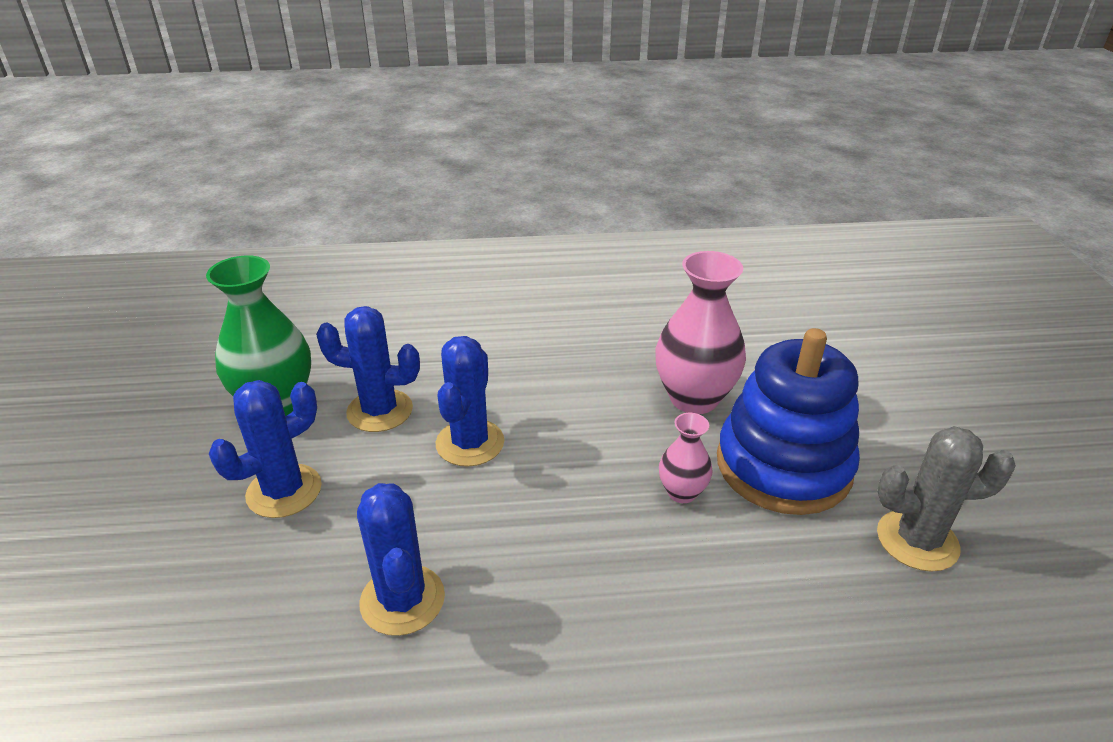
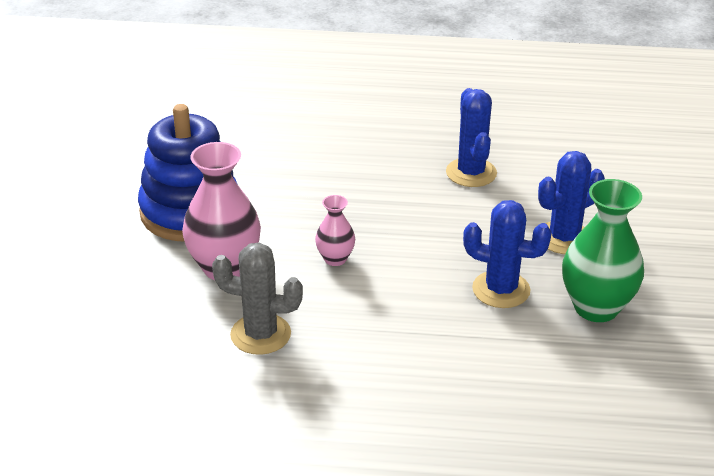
camera: 170 degrees left, 0 degrees up
(470, 443) = (424, 254): blue cactus -> none
(682, 492) = (274, 204): pink vase -> pink vase (335, 259)
(917, 540) = (141, 164): grey cactus -> grey cactus (260, 334)

